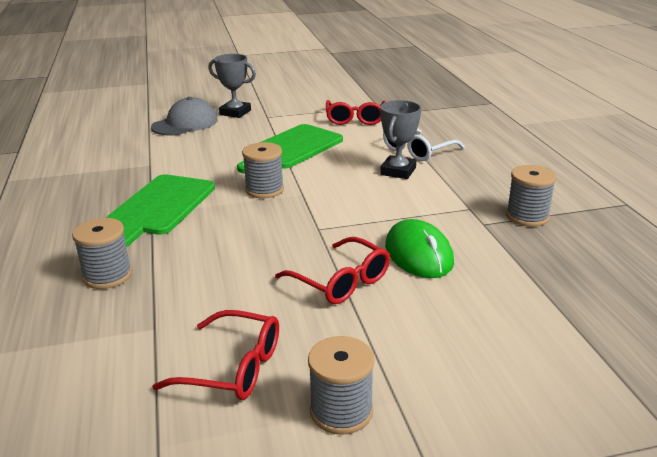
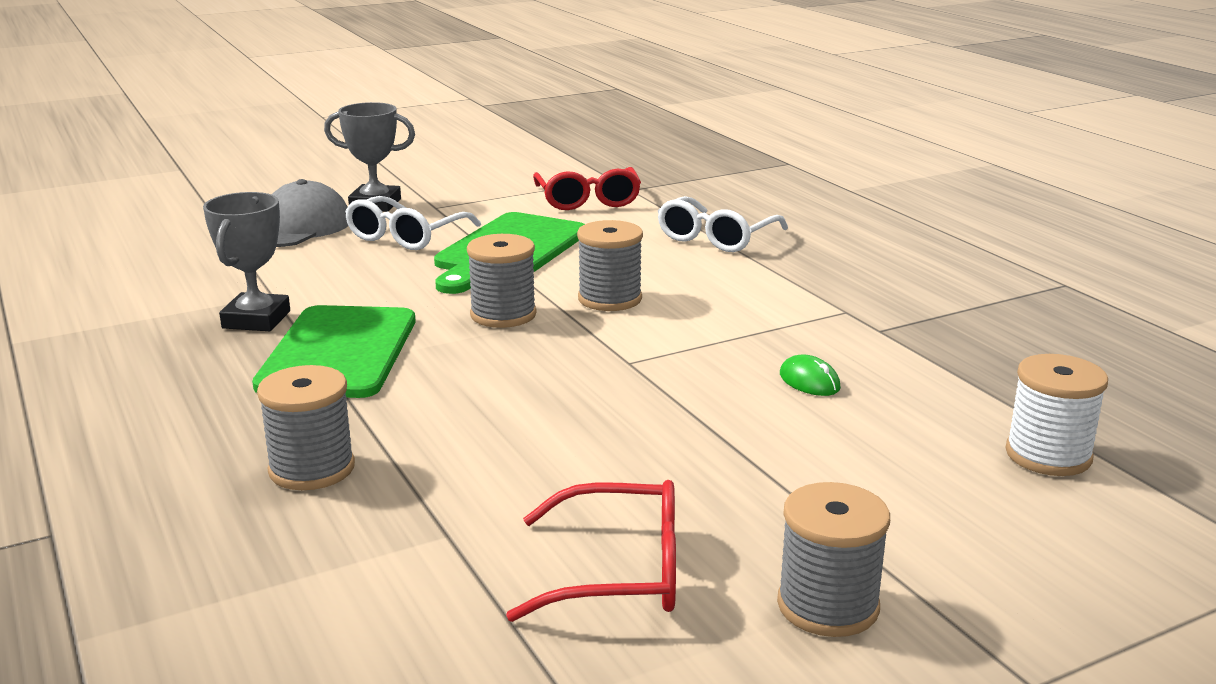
camera: 15 degrees left, 5 degrees down
(240, 134) = (406, 236): none -> white glasses
(341, 281) = (713, 431): red glasses -> none
(398, 171) = (704, 269): grey trophy -> grey trophy (256, 319)
(418, 254) = (809, 381): green mouse -> green mouse, size x0.49
(527, 216) = (937, 314): grey spool -> grey spool (610, 299)
(543, 327) = (1048, 455): none -> white spool

